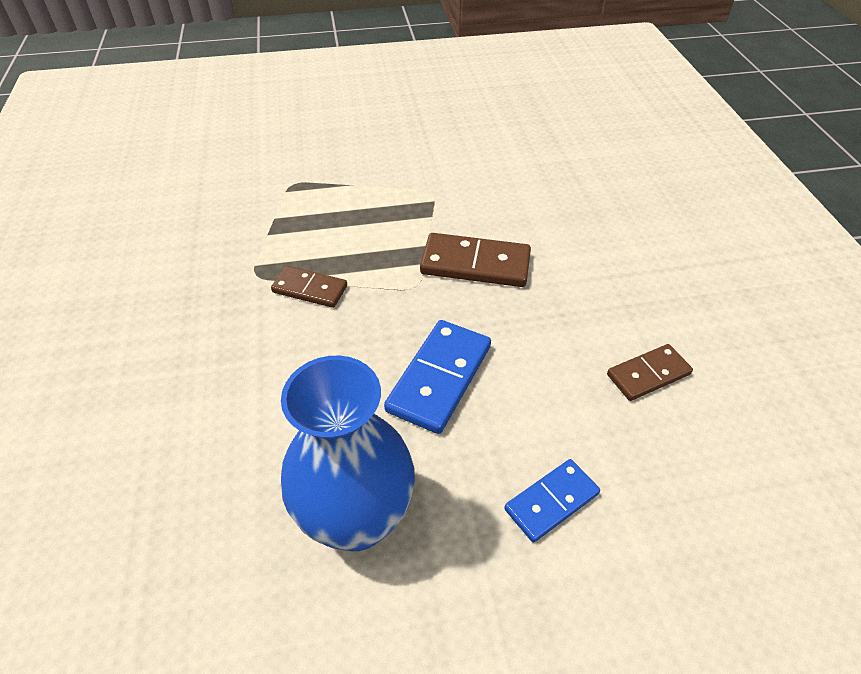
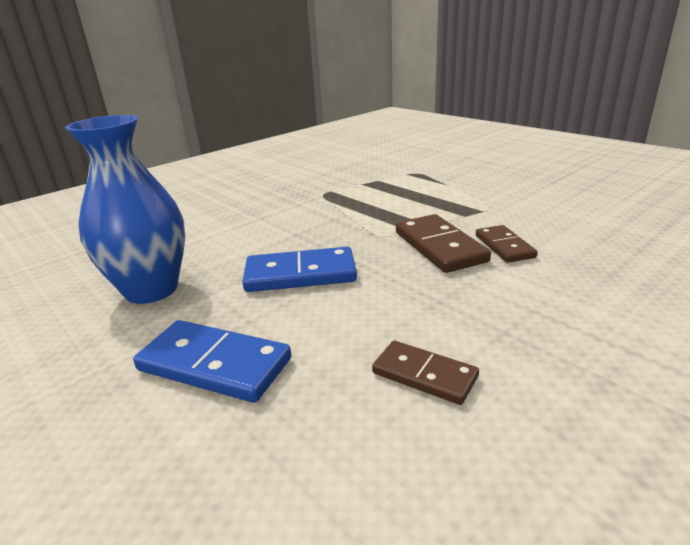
camera: 60 degrees right, 20 degrees down
(310, 289) = (331, 209): brown domino -> brown domino (504, 246)
(551, 502) = (214, 365): blue domino -> blue domino, size x1.58

